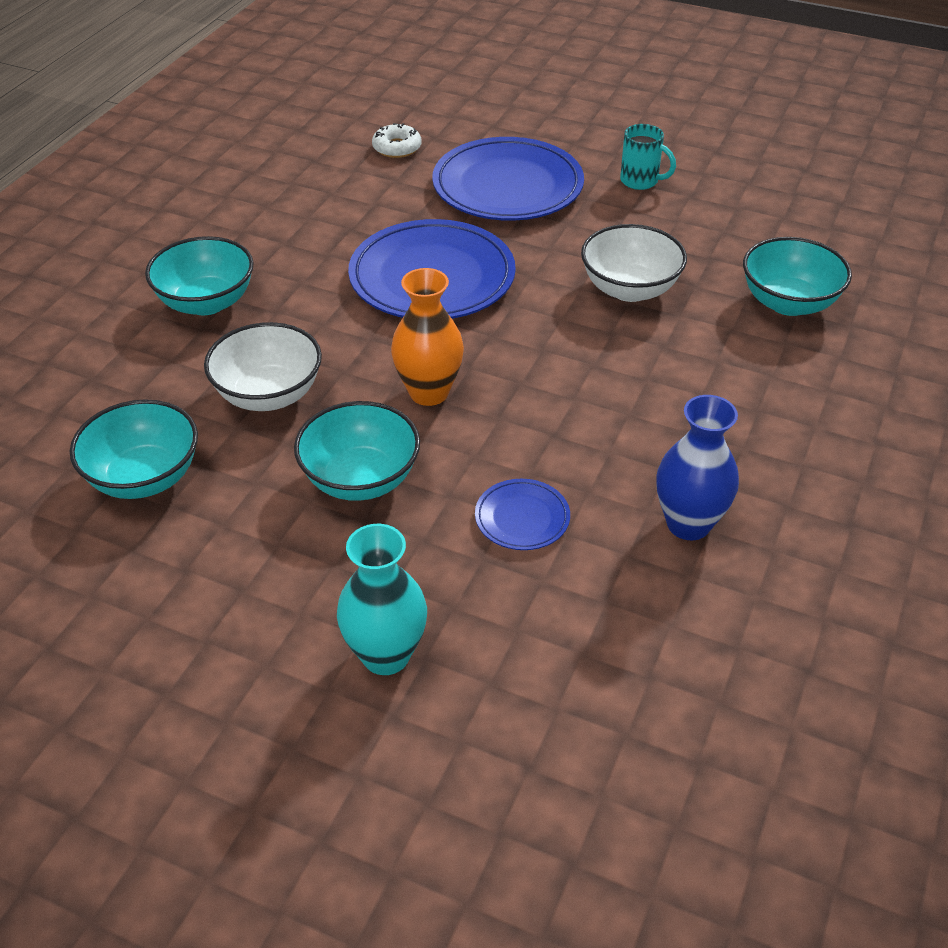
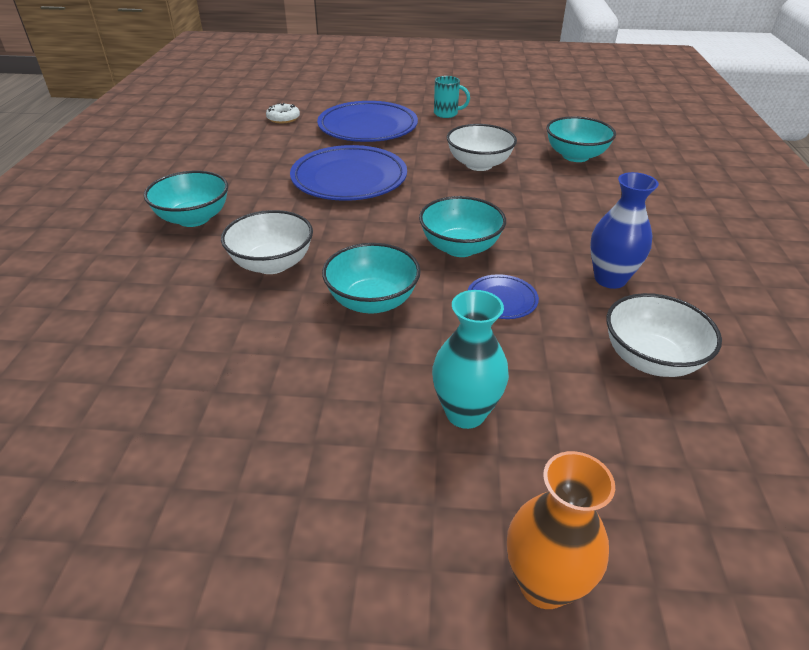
camera: 20 degrees left, 5 degrees down
(144, 477) = (200, 337): turquoise bowl -> turquoise bowl (460, 247)
(429, 392) = (388, 240): orange vase -> orange vase (544, 583)
(657, 652) = (650, 359): none -> white bowl

